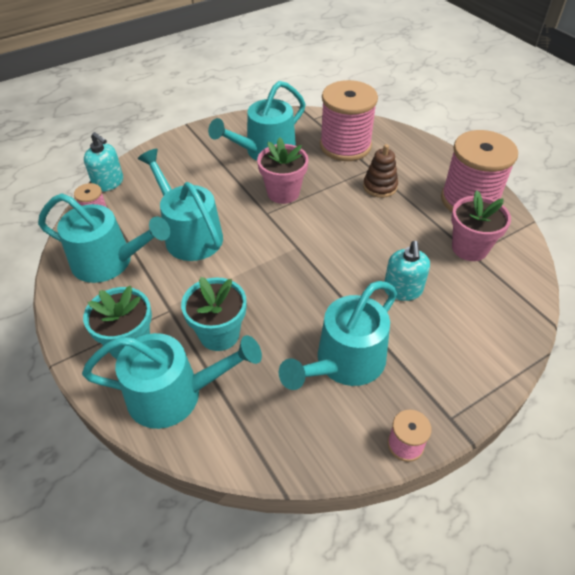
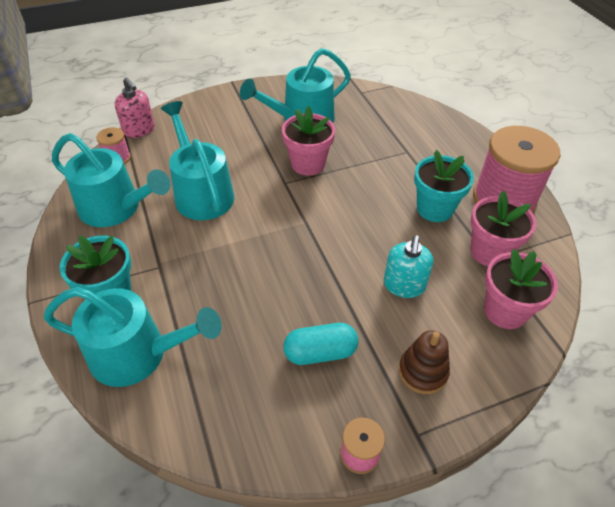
camera: 10 degrees right, 0 degrees up
(108, 183) = (139, 130): turquoise soap dispenser -> pink soap dispenser
(219, 334) = (201, 299): turquoise flower pot -> turquoise flower pot (434, 209)
(344, 362) = (320, 352): turquoise watering can -> turquoise capsule
(345, 146) = (386, 124): pink spool -> none
(380, 186) = (410, 172): brown stacking toy -> brown stacking toy (422, 372)
(496, 298) = (505, 311): none -> pink flower pot

